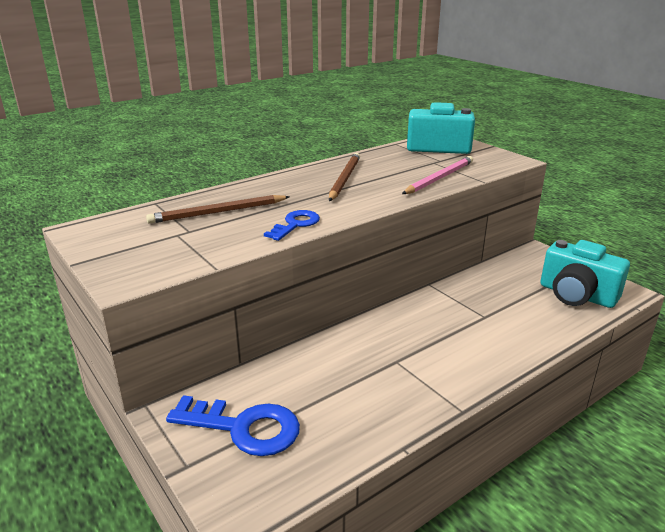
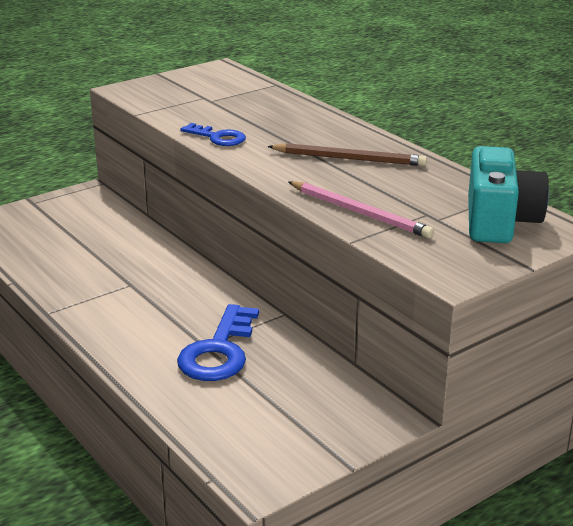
camera: 90 degrees right, 0 degrees up
(218, 212) = (251, 107): brown pencil -> none
(244, 428) = (63, 219): blue key -> blue key (219, 351)
(576, 295) = (250, 428): turquoise camera -> none

